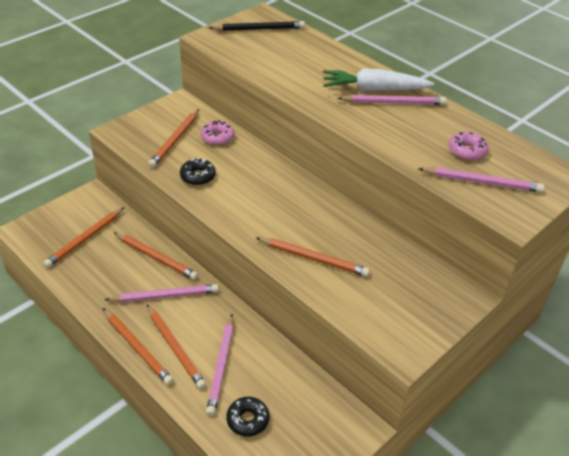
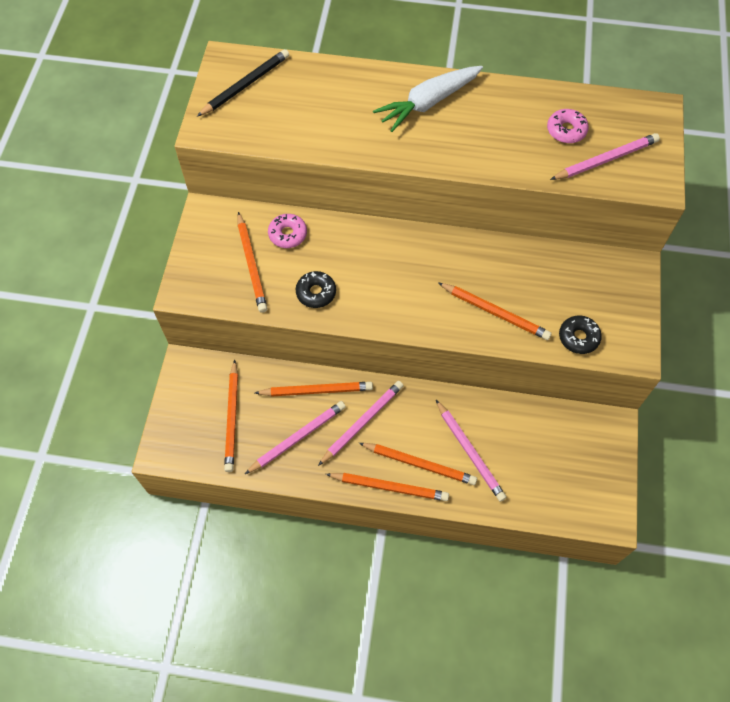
camera: 35 degrees left, 20 degrees up
(247, 420) = (531, 482): black donut -> black donut (578, 337)
(313, 259) = (495, 312): orange pencil -> orange pencil turned 45 degrees clockwise
(393, 103) = (460, 109): pink pencil -> pink pencil (298, 437)

